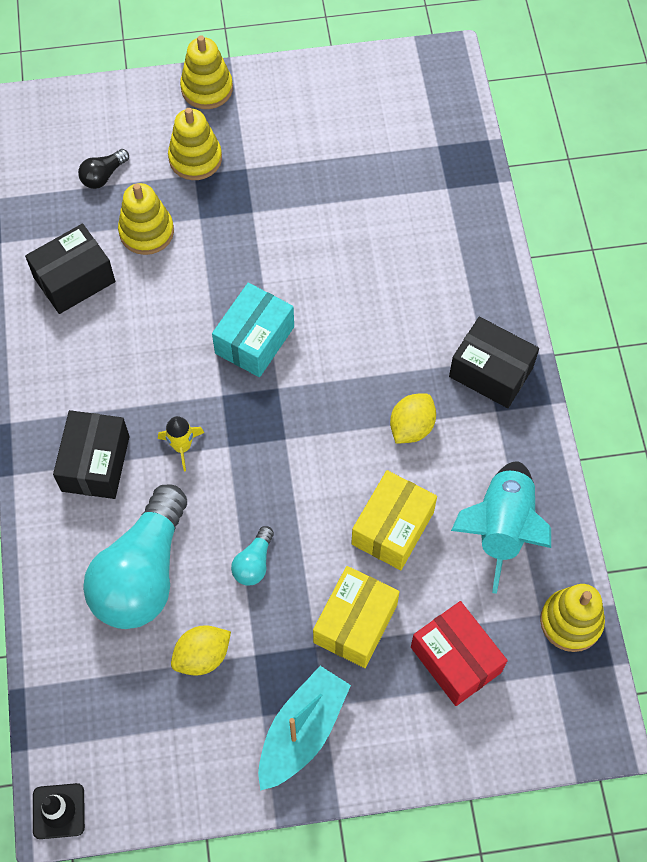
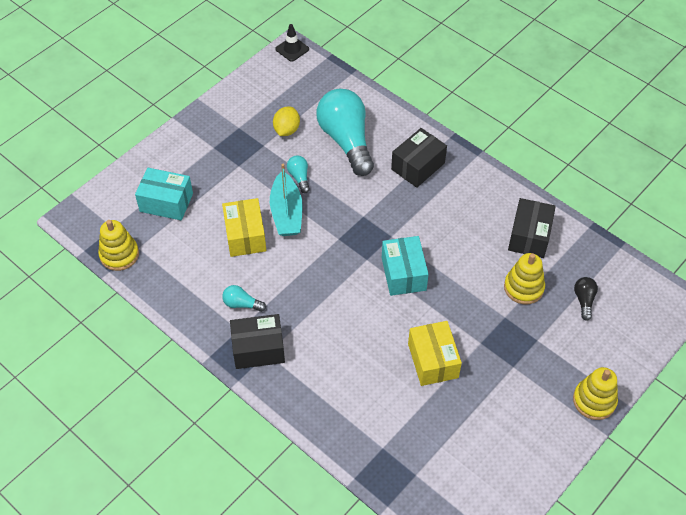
camera: 140 degrees right, 10 degrees down
(95, 463) = (418, 166): black box -> black box turned 75 degrees clockwise
(182, 447) = (385, 200): yellow rocket -> none
(195, 158) = (548, 350): yellow stacking toy -> none
(302, 732) = (215, 133): turquoise boat -> turquoise boat (286, 212)
(355, 623) = (228, 185): yellow box -> yellow box (433, 360)
(411, 427) = (277, 289): yellow lemon -> none
(455, 659) = (166, 202): red box -> turquoise box
(468, 439) = (241, 304): none -> turquoise light bulb
(501, 528) = (188, 273): turquoise rocket -> none

